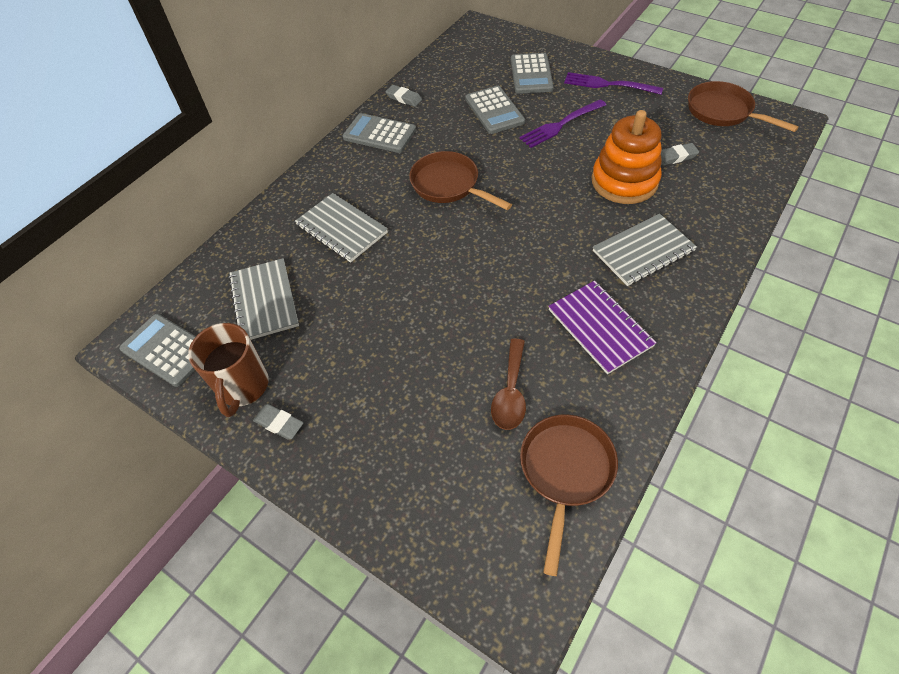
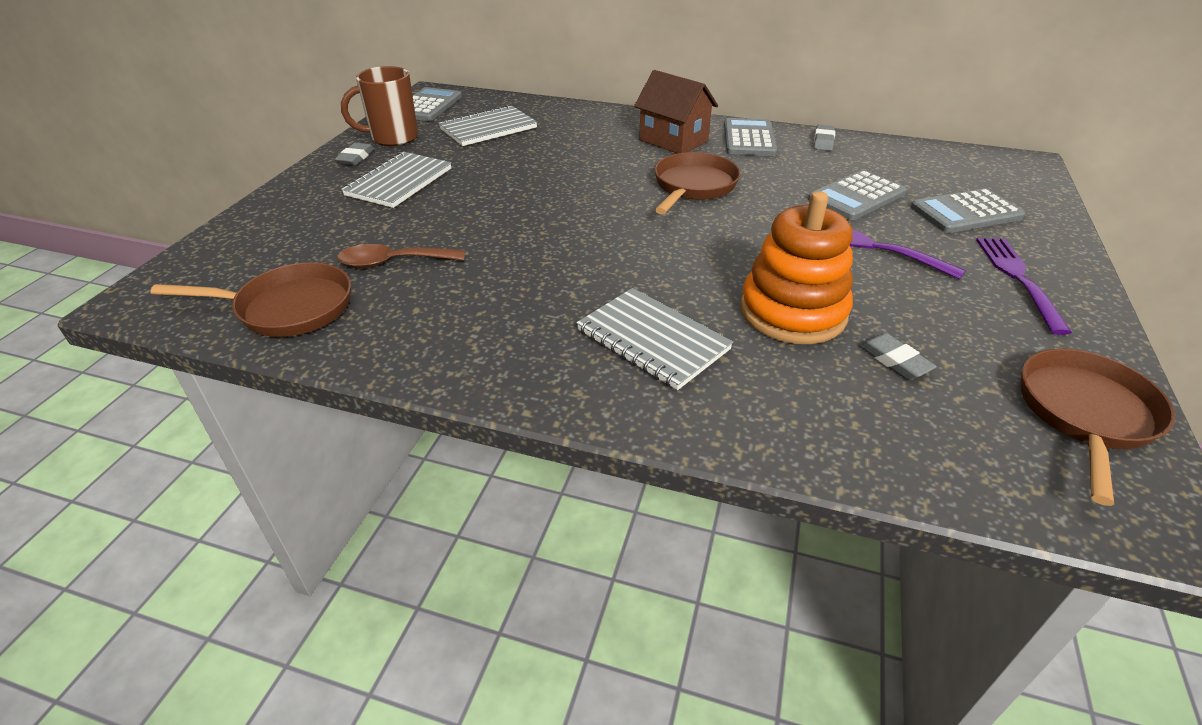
camera: 70 degrees right, 15 degrees down
(342, 229) = (592, 144): grey notebook -> grey notebook (399, 182)
(361, 177) = (673, 141): none -> brown house
(599, 328) = (498, 314): purple notebook -> none

